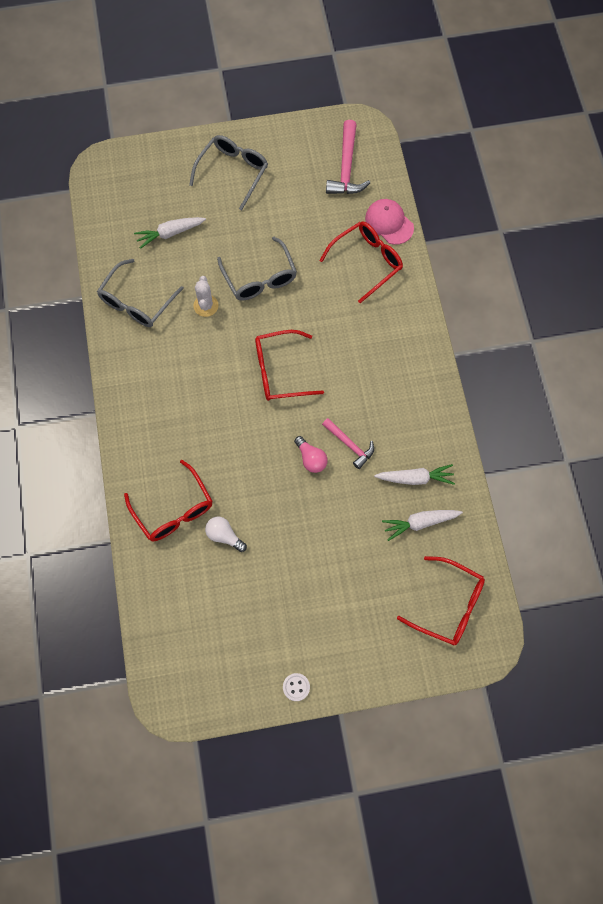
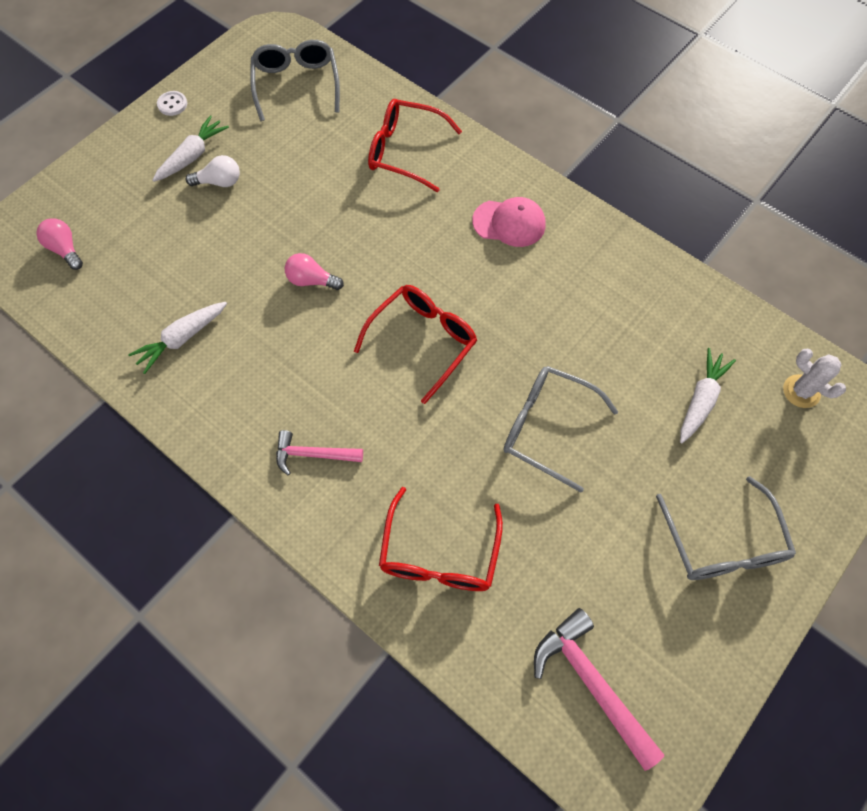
camera: 140 degrees right, 5 degrees down
(137, 302) = (645, 298): grey glasses -> grey glasses (296, 84)
(206, 306) = (572, 349): white cactus -> white cactus (801, 391)
(224, 536) = (337, 163): white light bulb -> white light bulb (219, 182)
(350, 445) = (280, 322): pink hammer -> pink hammer (313, 454)
(389, 223) = (458, 639): pink cap -> pink cap (509, 223)
(420, 523) = (146, 300): white carrot -> white carrot (192, 156)
(449, 605) = (65, 249): red glasses -> pink light bulb

